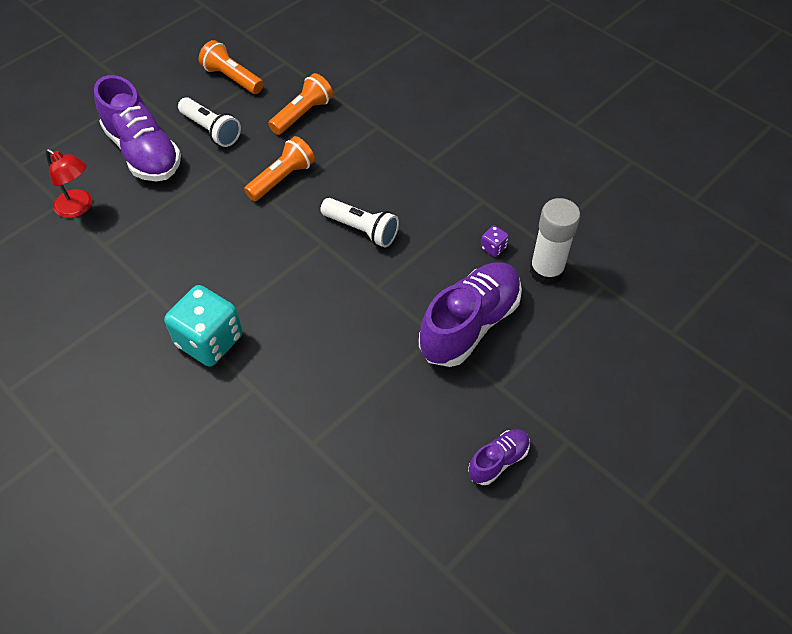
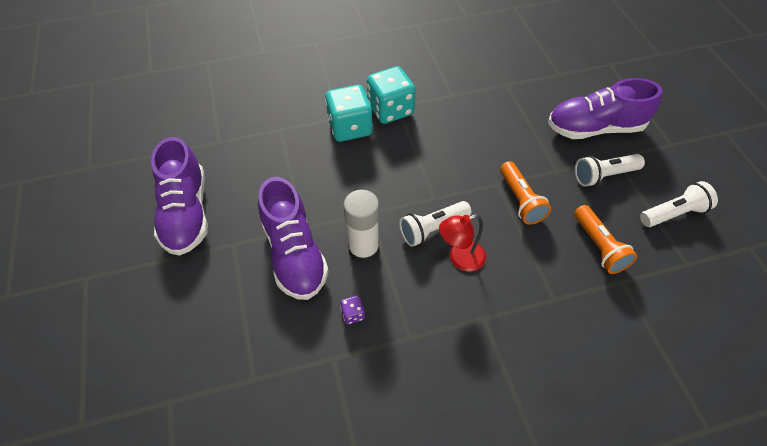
camera: 120 degrees right, 0 degrees up
(79, 208) = (550, 82): red lamp -> red lamp (460, 259)
(232, 78) = (673, 213): orange flashlight -> white flashlight
(264, 367) = (350, 127): none -> turquoise dice
(498, 461) = (186, 213): purple shoe -> purple shoe, size x2.01
(546, 271) = (301, 341): white glue stick -> white glue stick (364, 250)

